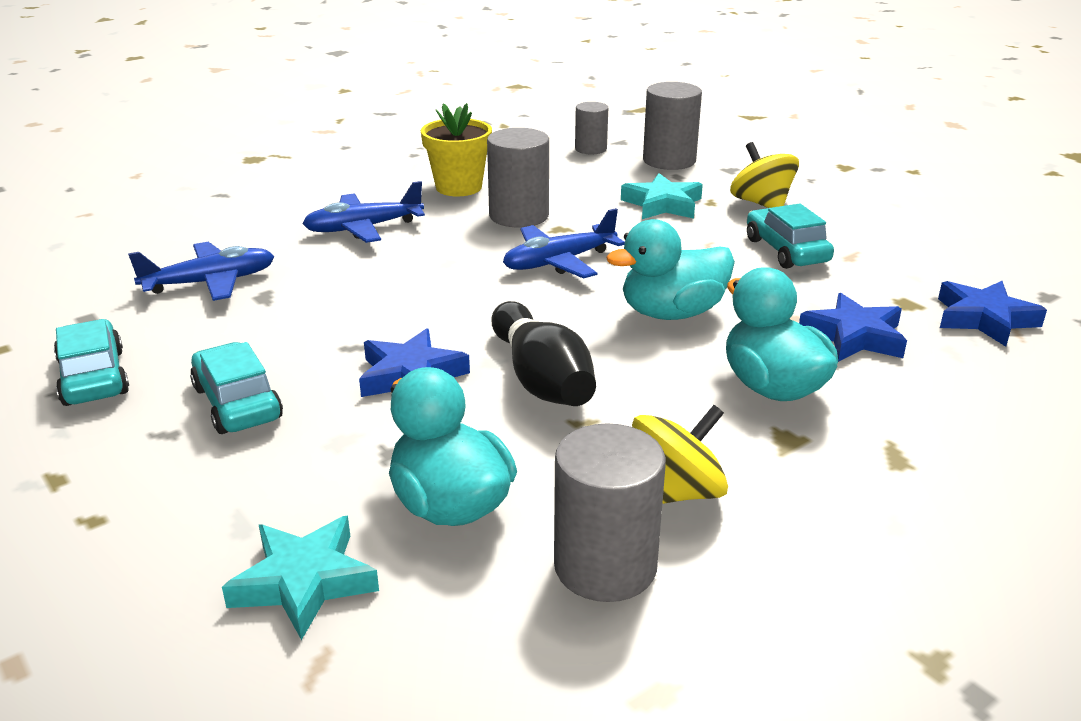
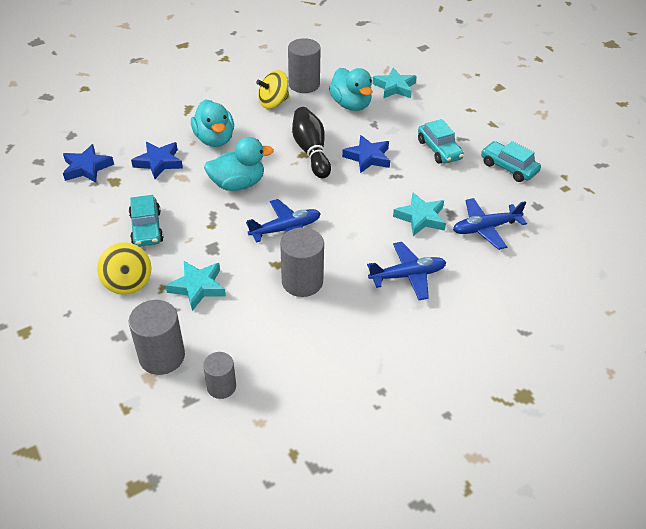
camera: 175 degrees left, 15 degrees up
(93, 377) = (508, 167): turquoise car -> turquoise car turned 150 degrees clockwise
(322, 288) = (420, 218): none -> turquoise star
(459, 187) = (343, 326): yellow flower pot -> none

